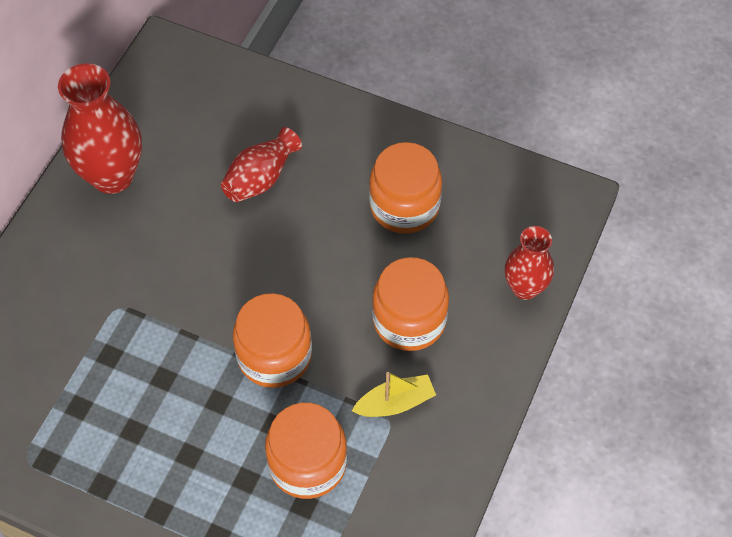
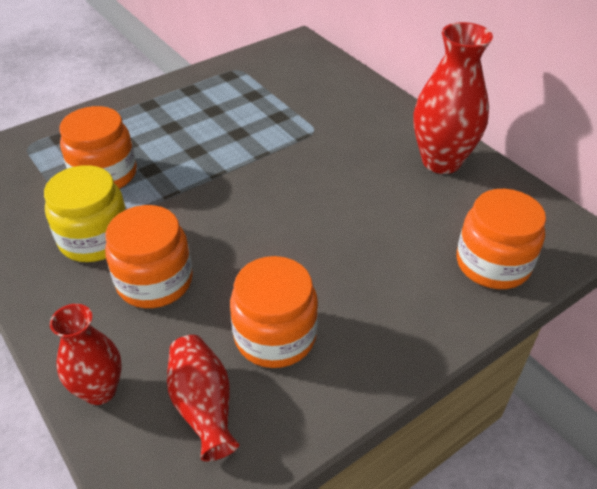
camera: 120 degrees right, 15 degrees down
(261, 178) = (381, 244): red vase -> red vase (203, 406)
(274, 356) = (203, 189): orange jar -> orange jar (492, 264)
(395, 403) = (95, 239): yellow boat -> yellow jar

